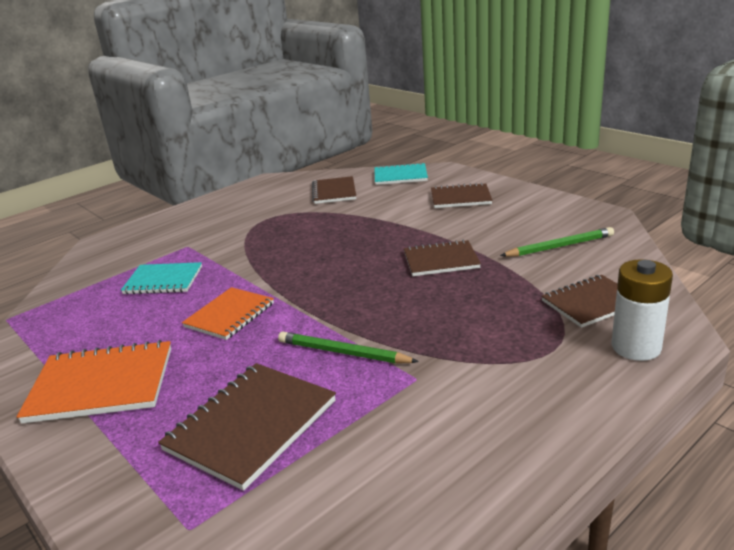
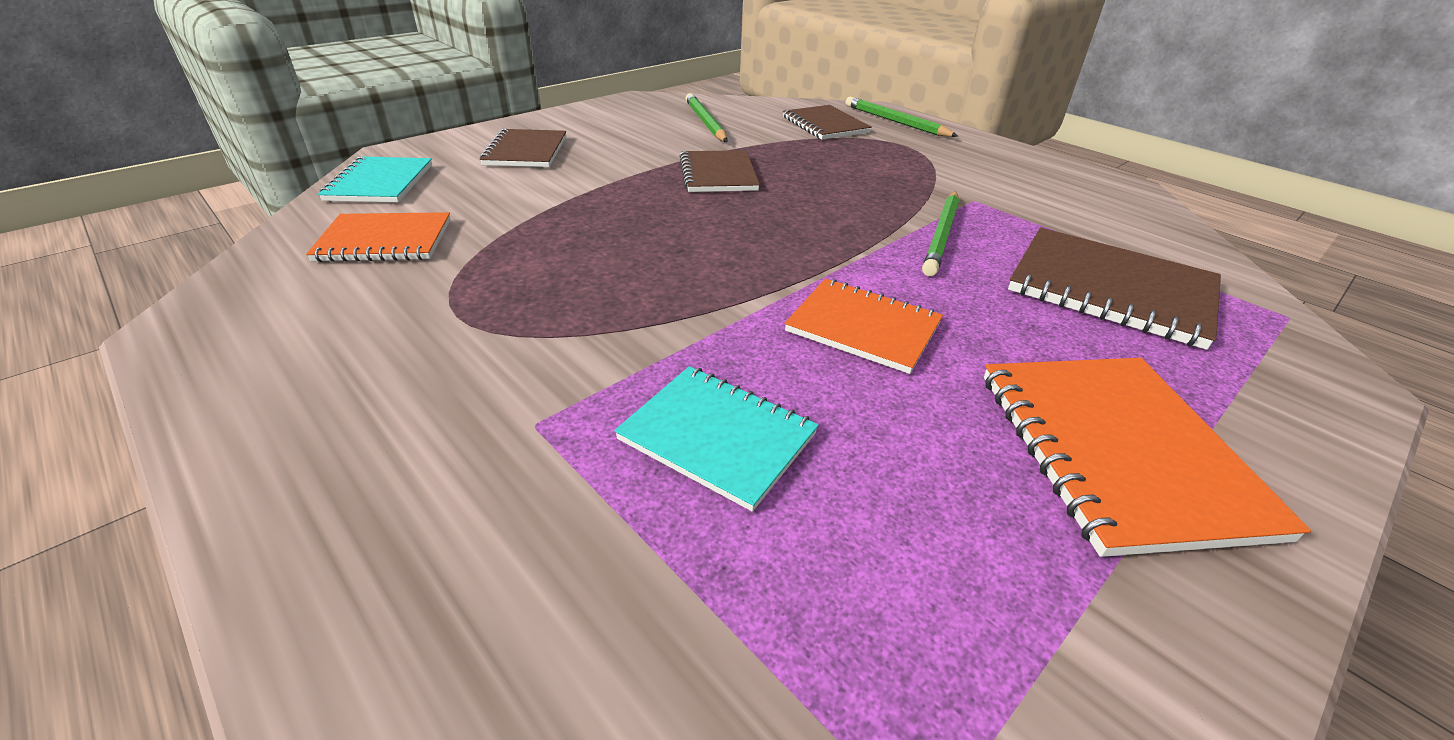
camera: 95 degrees left, 10 degrees up
(163, 280) = (717, 437): turquoise notebook -> turquoise notebook turned 60 degrees counterclockwise
(334, 192) = (385, 241): brown notebook -> orange notebook
(636, 347) = (895, 121): white battery -> green pencil

